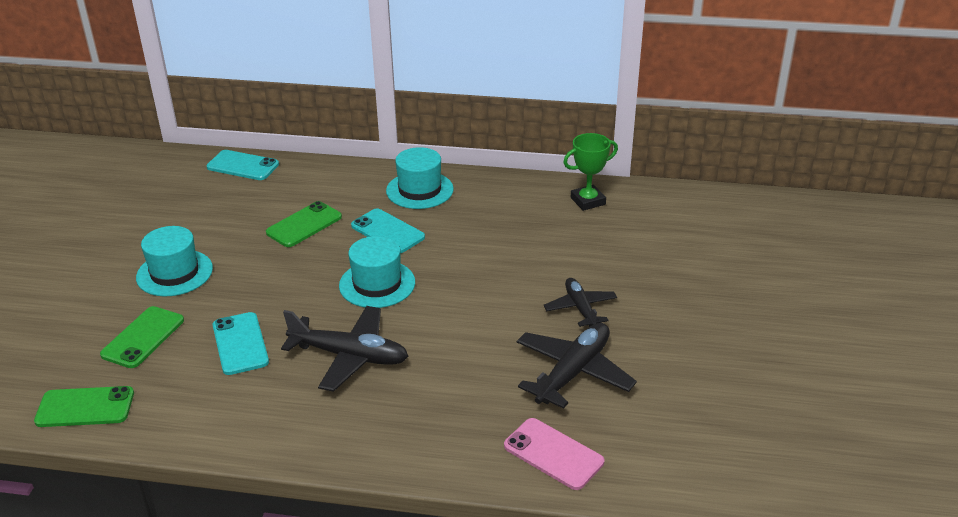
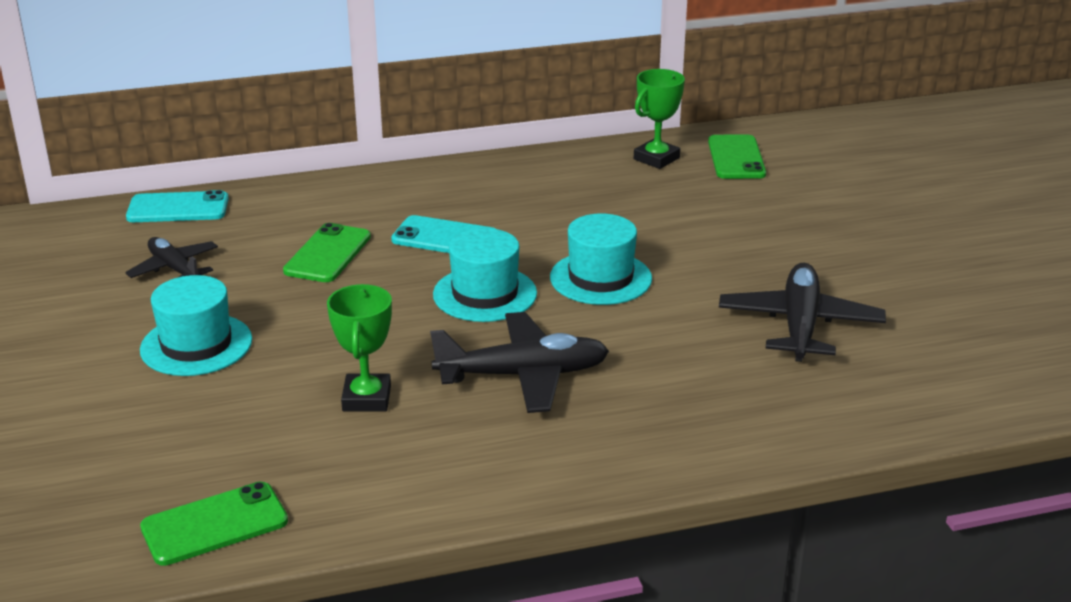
camera: 25 degrees left, 5 degrees down
(143, 337) = (222, 426): green phone -> green phone (736, 158)
(240, 344) = (367, 398): turquoise phone -> green trophy
(419, 190) = (444, 187): turquoise hat -> turquoise hat (600, 278)
(553, 454) = (853, 407): pink phone -> none
(580, 308) = (748, 262): black plane -> black plane (174, 269)

